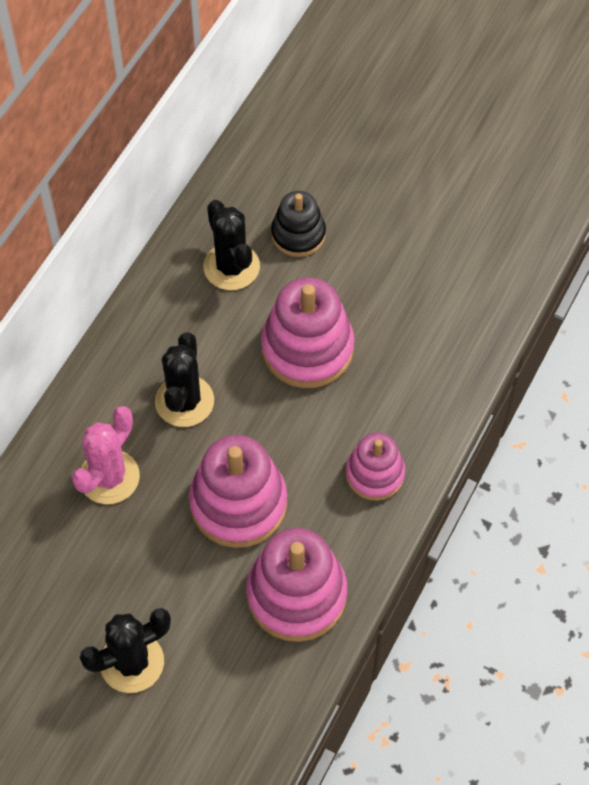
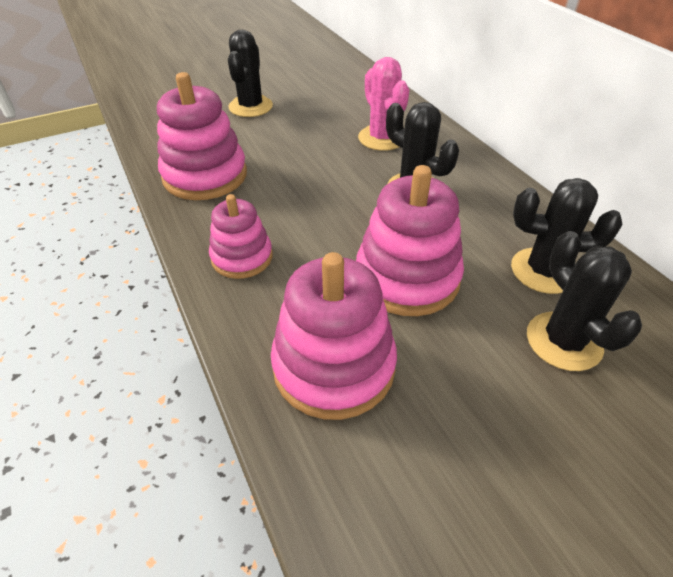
camera: 125 degrees right, 15 degrees down
(238, 503) = (301, 179): pink stacking toy -> pink stacking toy (334, 366)
(298, 234) = (563, 341): black stacking toy -> black cactus

